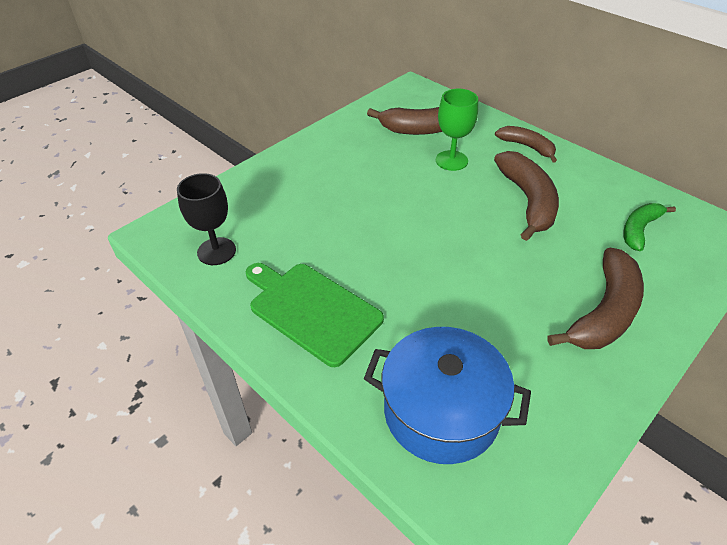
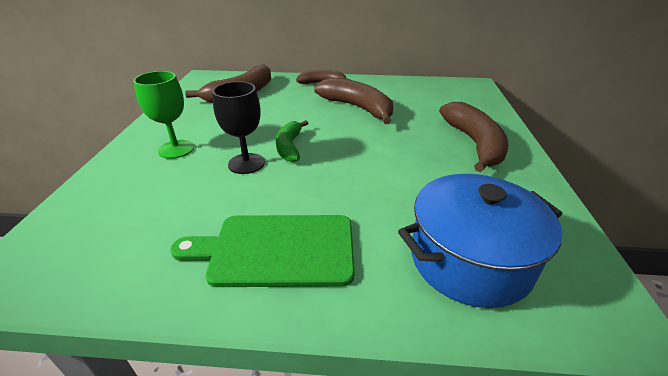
camera: 40 degrees left, 10 degrees down
(216, 251) = (114, 254): black goblet -> black goblet (246, 163)
(451, 160) = (281, 105): green goblet -> green goblet (176, 149)
(639, 230) = (434, 98): green banana -> green banana (289, 147)

